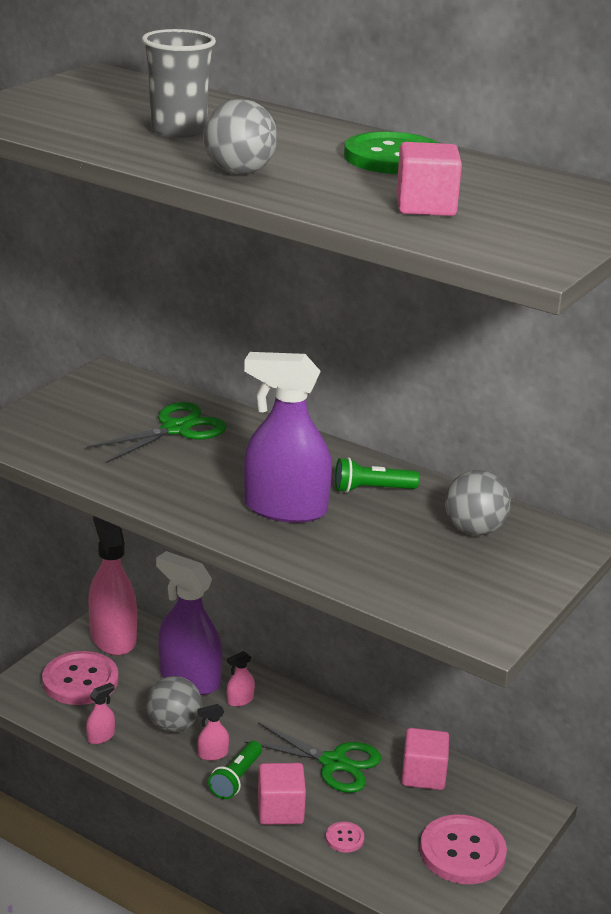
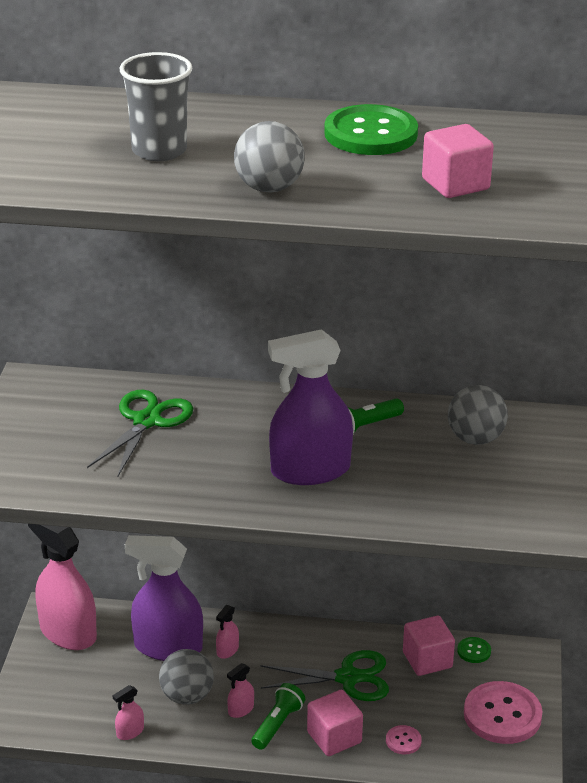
camera: 25 degrees left, 5 degrees up
(80, 680) = (70, 686): pink button -> none
(101, 737) = (130, 732): pink spray bottle -> pink spray bottle turned 150 degrees counterclockwise
(236, 779) = (277, 724): green flashlight -> green flashlight turned 150 degrees counterclockwise
(476, 783) = (474, 651): none -> green button

